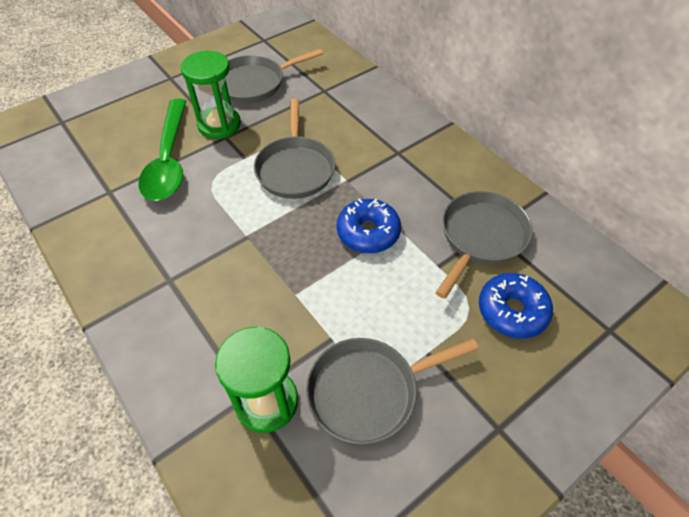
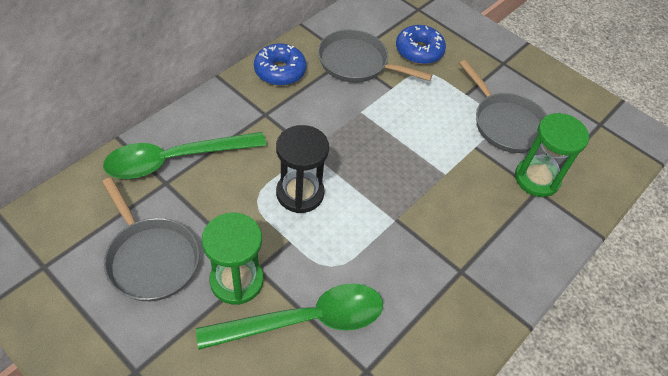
camera: 105 degrees left, 0 degrees up
(295, 168) = (300, 193): grey pan -> black hourglass
(347, 95) = (175, 160): none -> green spoon
(368, 232) = (369, 131): blue donut -> blue donut (280, 71)

